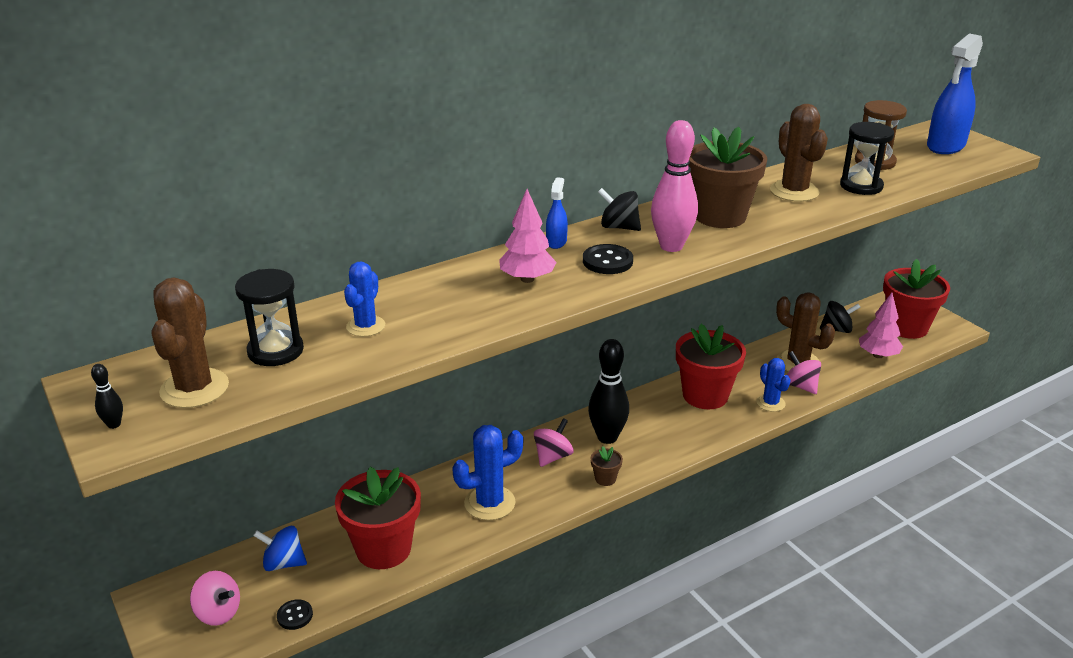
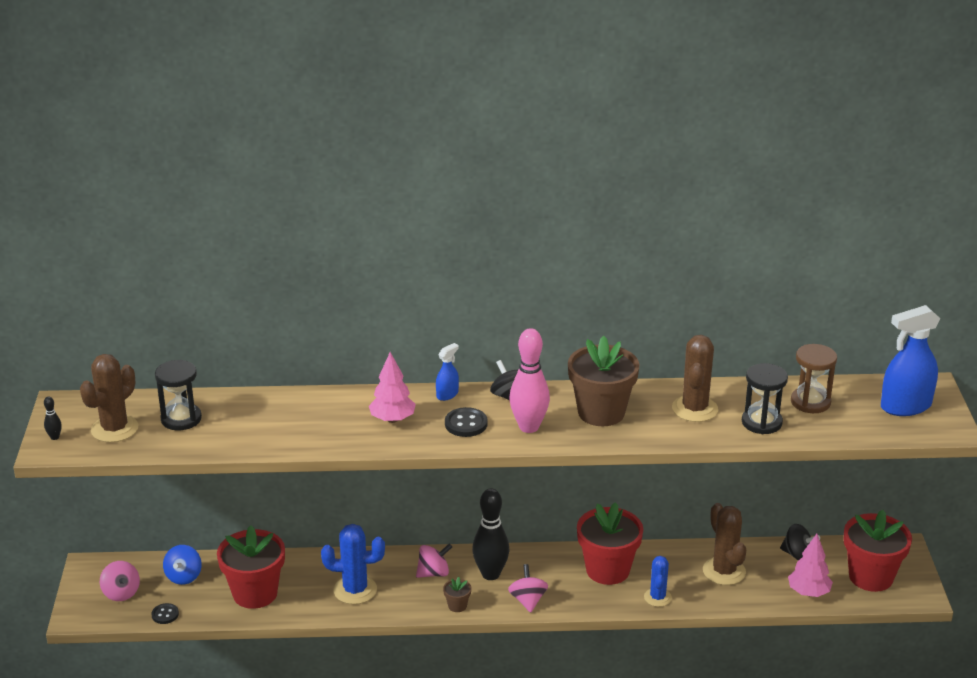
camera: 30 degrees right, 0 degrees up
(283, 563) = (184, 576): blue spinning top -> blue spinning top turned 120 degrees counterclockwise
(366, 326) = (251, 420): blue cactus -> none
(800, 386) = (702, 593): pink spinning top -> pink spinning top (528, 600)

